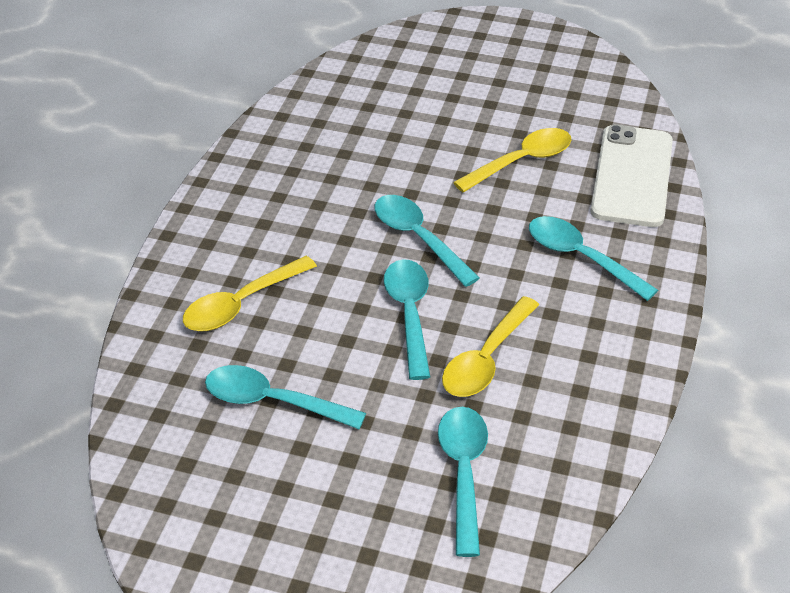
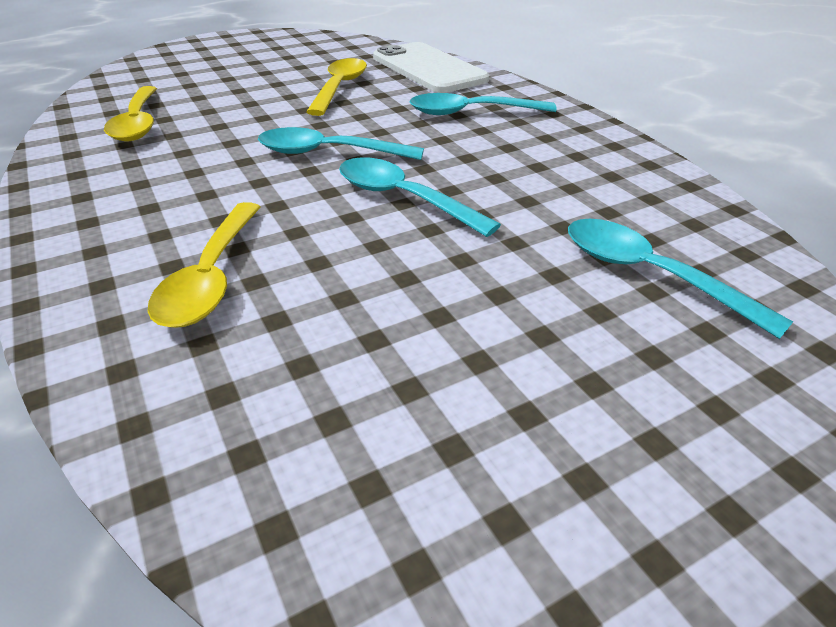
camera: 45 degrees left, 5 degrees down
(272, 401) = (380, 339): turquoise spoon -> none
(486, 359) = (516, 193): yellow spoon -> yellow spoon (138, 123)

